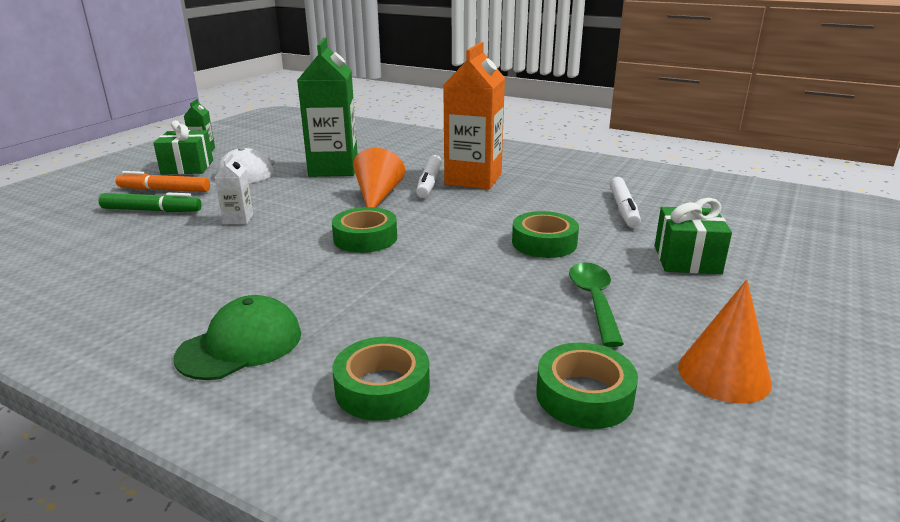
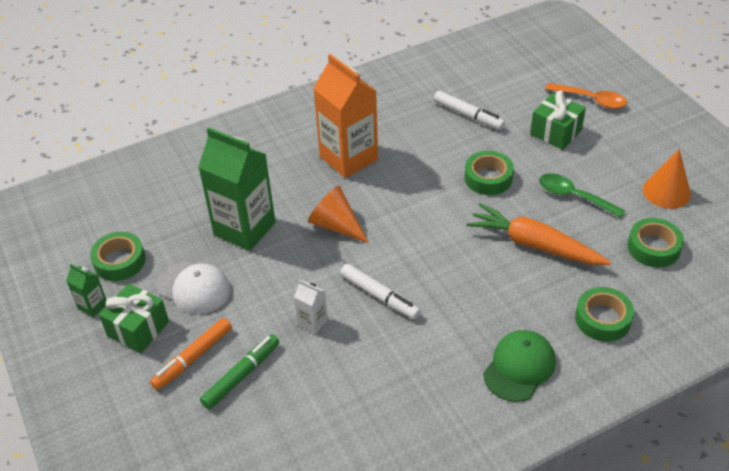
camera: 55 degrees left, 20 degrees up
(240, 345) = (519, 367): green cap -> green cap turned 45 degrees clockwise
(365, 238) = (411, 260): green tape -> green tape (119, 261)
(429, 183) = (334, 185): white marker -> white marker (380, 296)
(470, 298) = (534, 244): none -> orange carrot
(790, 266) = (591, 100): none -> orange spoon

